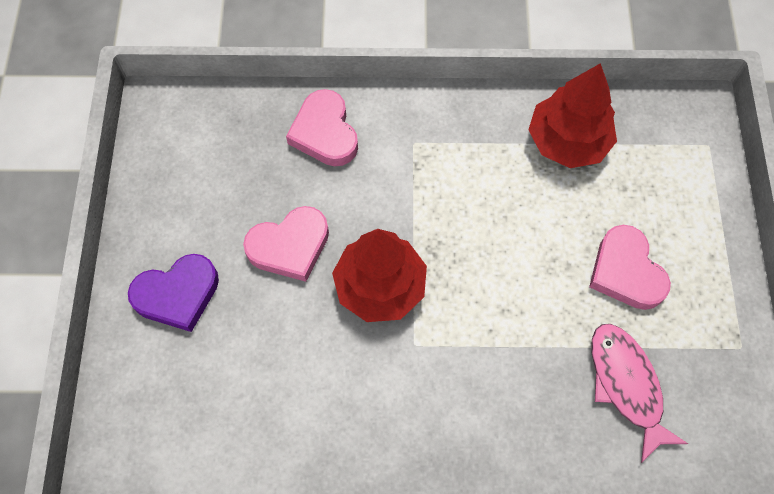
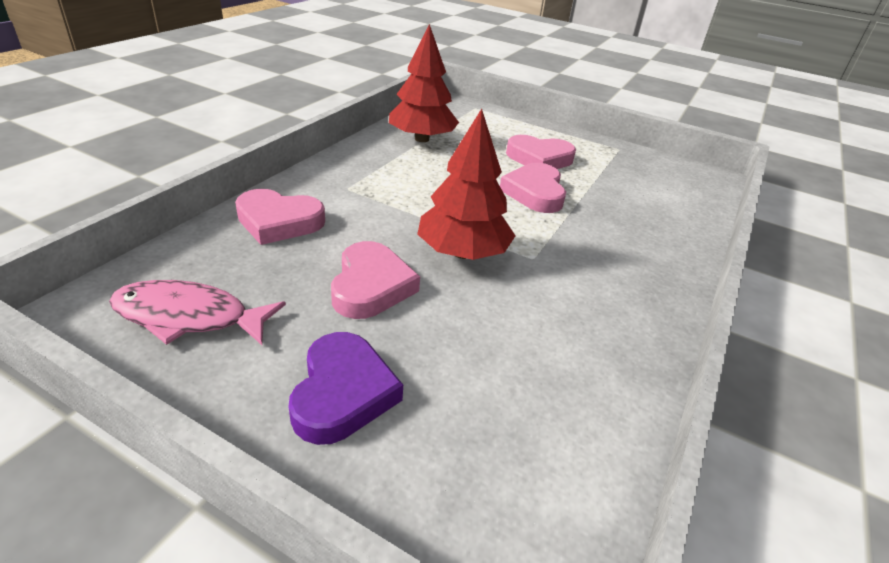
camera: 65 degrees left, 30 degrees down
(539, 298) = (535, 192): none -> pink heart
(626, 385) = (624, 189): pink fish -> pink fish (189, 317)

